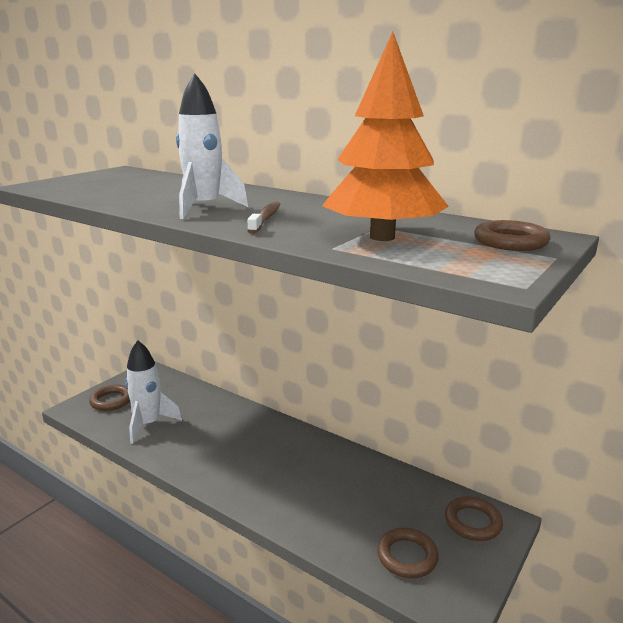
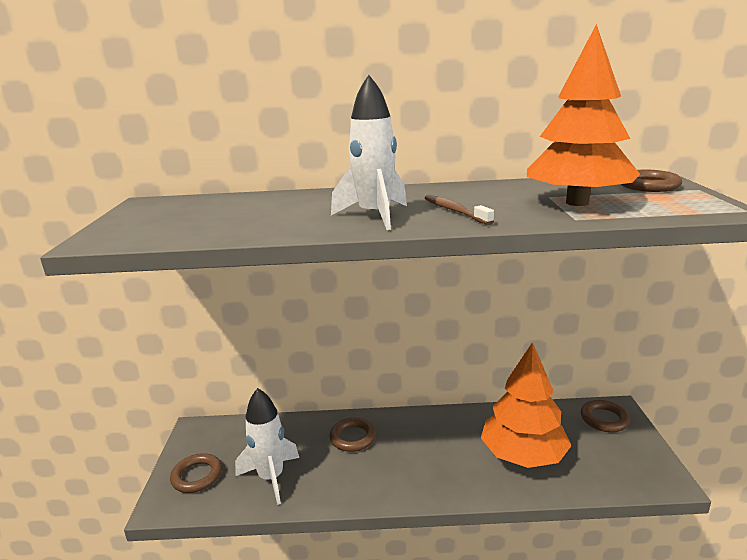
camera: 35 degrees left, 0 degrees up
(345, 508) = (523, 456): none -> orange tree
(407, 556) = (601, 465): brown ring -> brown ring (353, 438)

